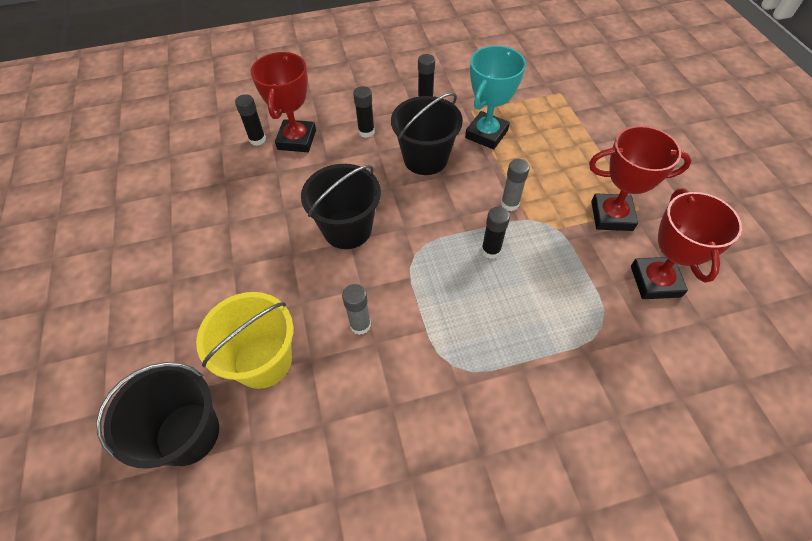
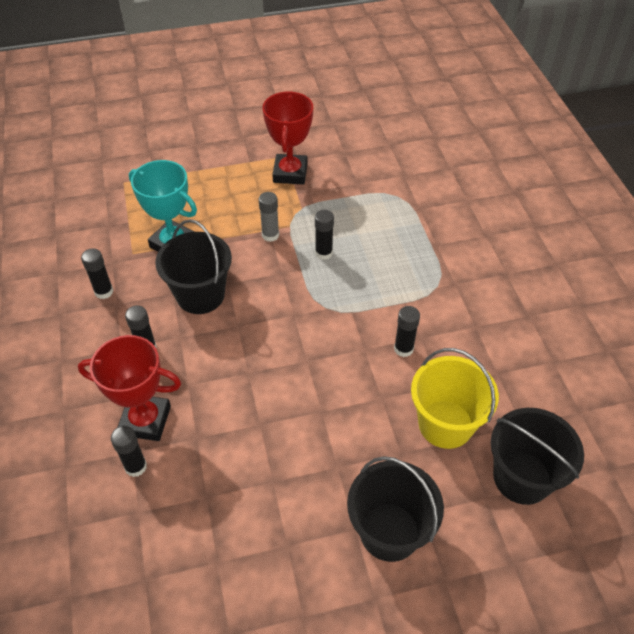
camera: 90 degrees left, 5 degrees down
(347, 229) = (292, 362): black bucket -> black bucket (389, 532)
(360, 325) = (403, 349): grey glue stick -> black glue stick
(655, 281) = (356, 161): red trophy -> none

